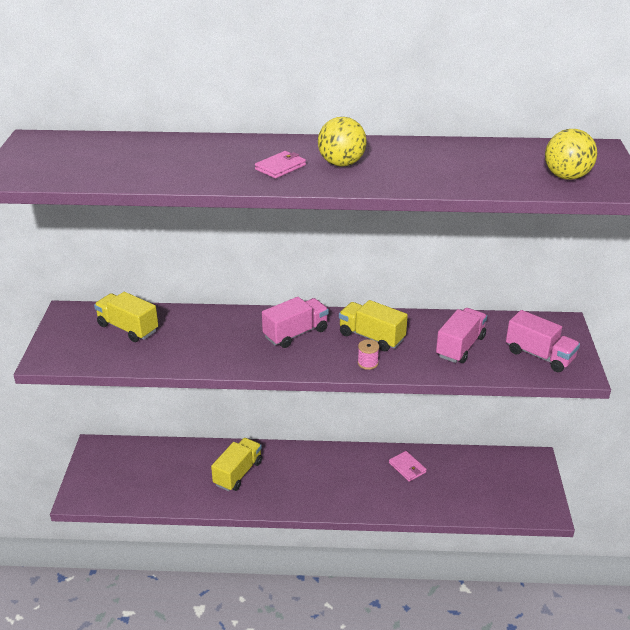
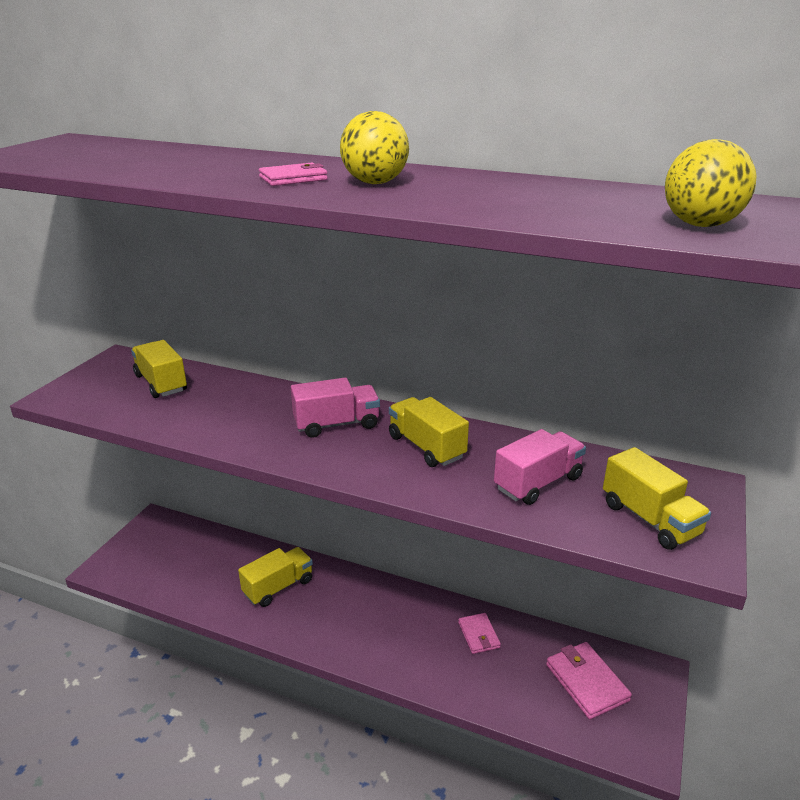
camera: 20 degrees right, 5 degrees down
(367, 363) = (400, 477): pink spool -> none
(493, 479) = (586, 682): none -> pink wallet
(539, 355) = (649, 519): pink truck -> yellow truck

